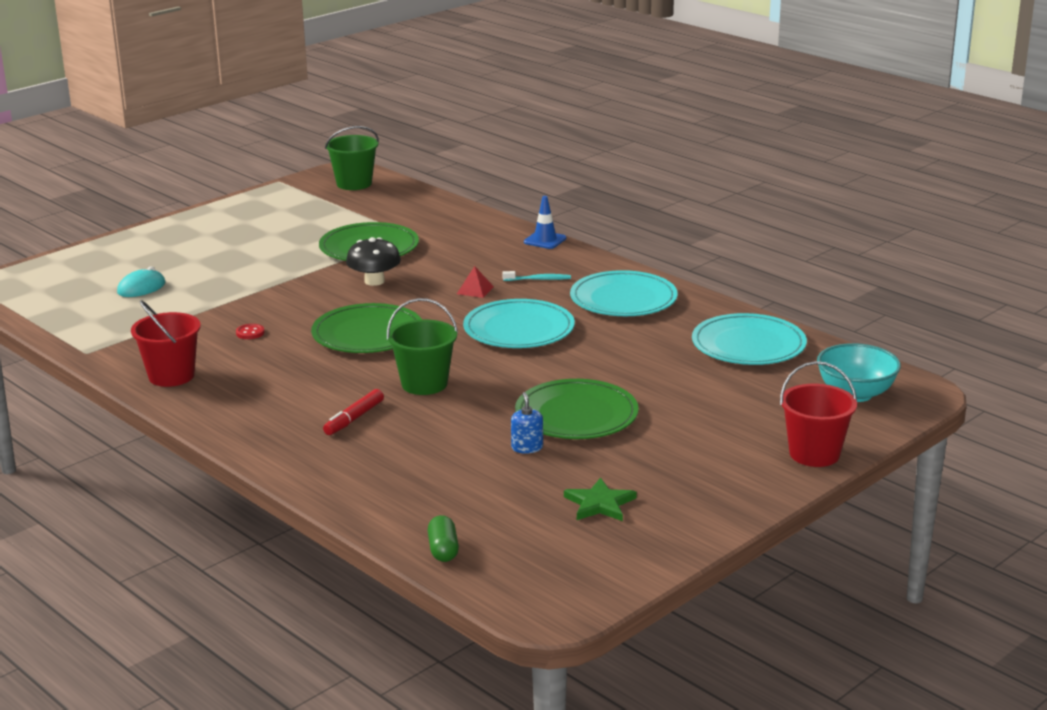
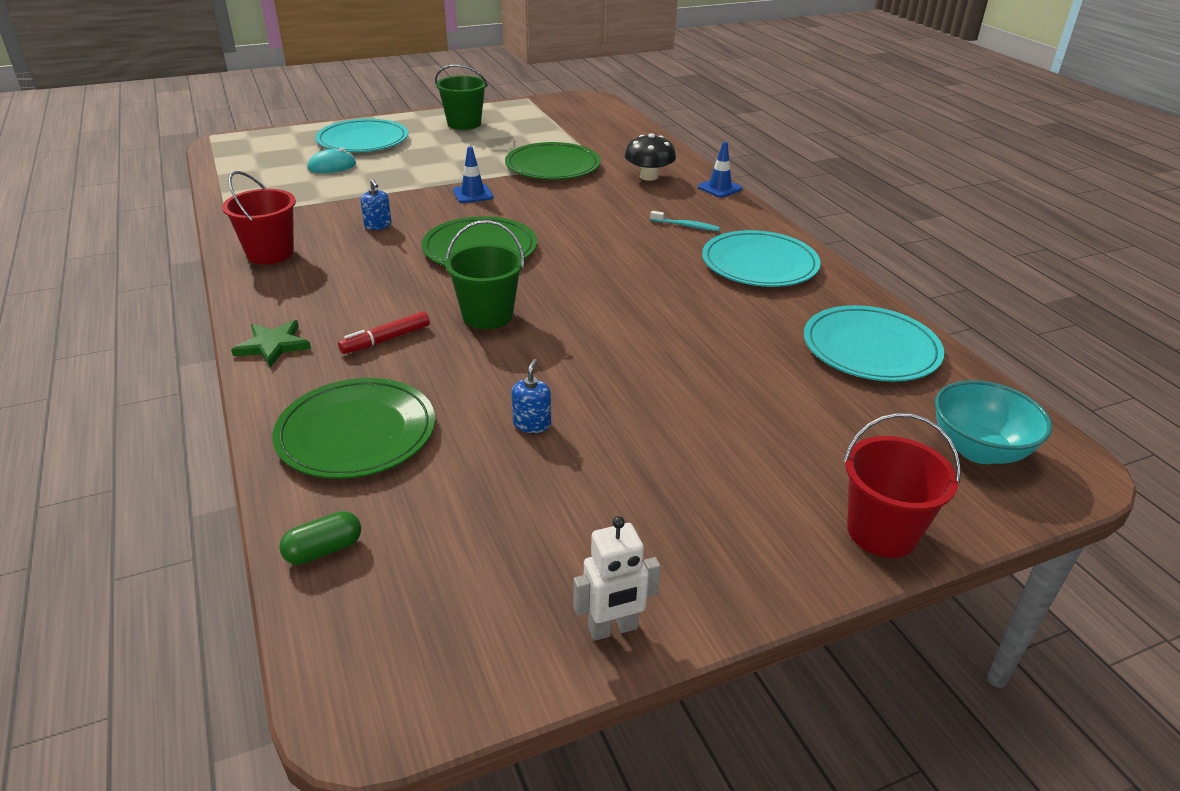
camera: 20 degrees right, 10 degrees up
(250, 333) = (378, 225): red button -> blue soap dispenser
(314, 288) = (473, 194): none -> blue traffic cone
(354, 184) = (587, 109): green bucket -> green bucket (464, 124)
(374, 281) = (531, 198): black mushroom -> black mushroom (649, 176)
(443, 550) = (324, 550): green capsule -> green capsule turned 45 degrees clockwise
(475, 290) = (616, 224): red pyramid -> none
(519, 329) = (628, 275): turquoise plate -> turquoise plate (363, 140)
(576, 415) = (617, 394): green plate -> green plate (356, 433)
(600, 504) = (558, 533): green star -> green star (273, 345)
(674, 540) = (613, 629): none -> white robot

